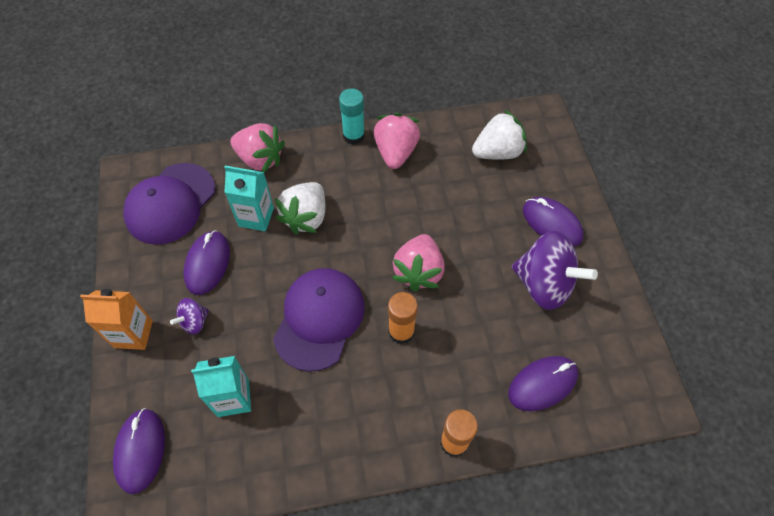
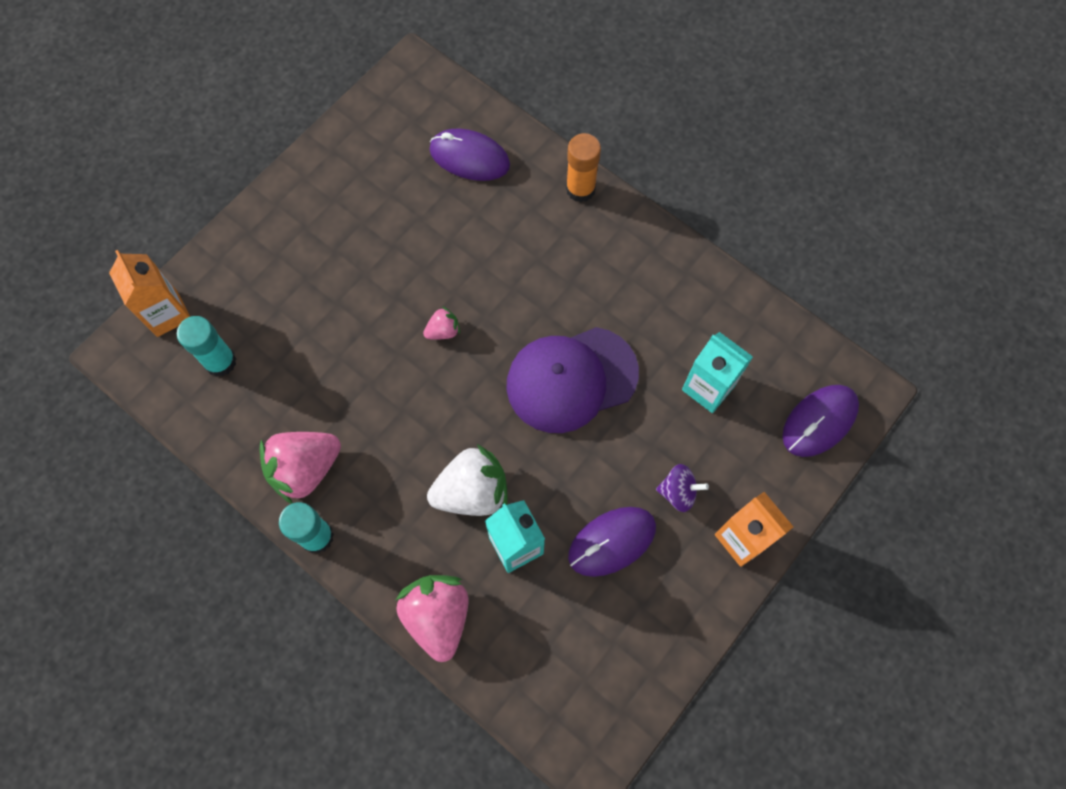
camera: 130 degrees left, 10 degrees up
(170, 203) = (581, 660): purple cap -> none
(401, 332) = (520, 299): orange glue stick -> none
(418, 272) = (443, 331): pink strawberry -> pink strawberry, size x0.49
(497, 152) = (220, 361): white strawberry -> turquoise glue stick
(544, 284) = (364, 215): purple spinning top -> none
(551, 223) = (282, 250): purple mouse -> none
(552, 145) = (167, 313): none -> orange carton

